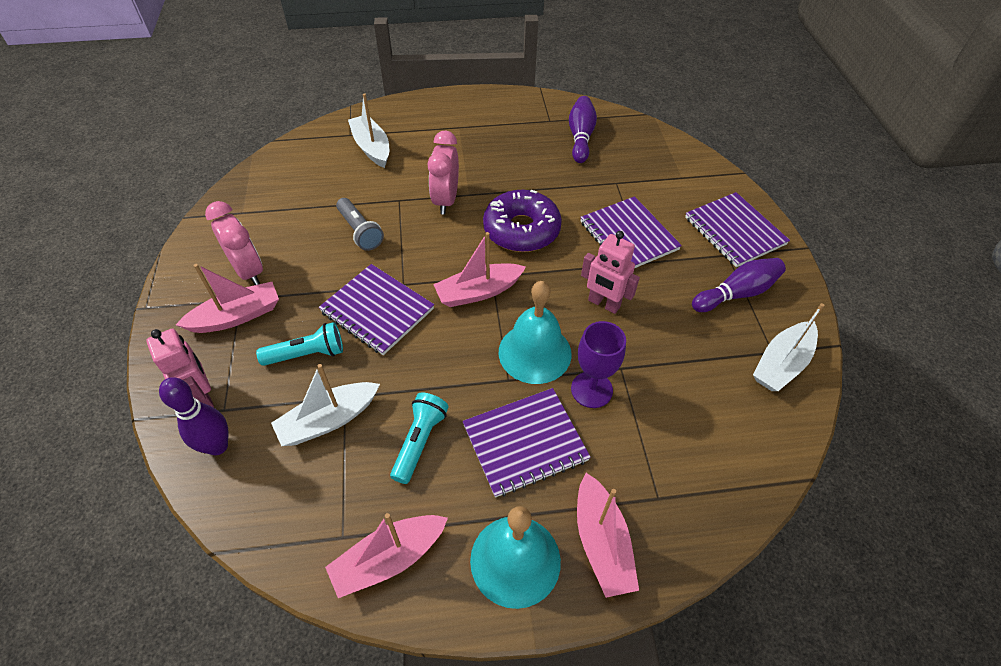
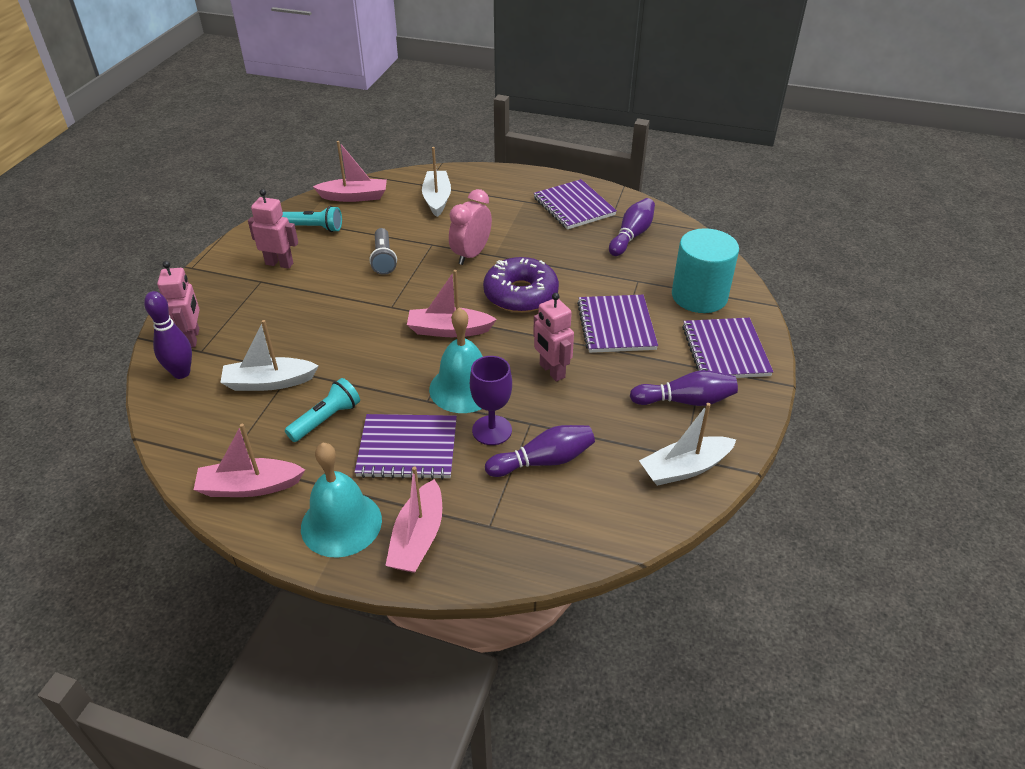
camera: 25 degrees right, 10 degrees down
(237, 316) = (250, 292): pink boat -> pink boat (354, 197)
(248, 271) = (279, 263): pink clock -> pink robot
(307, 354) = (284, 333): turquoise flashlight -> turquoise flashlight (314, 228)
(377, 310) = (357, 319): purple notebook -> purple notebook (574, 206)
(660, 405) = (543, 461): none -> purple bowling pin
(678, 183) = (699, 296): none -> turquoise cylinder

